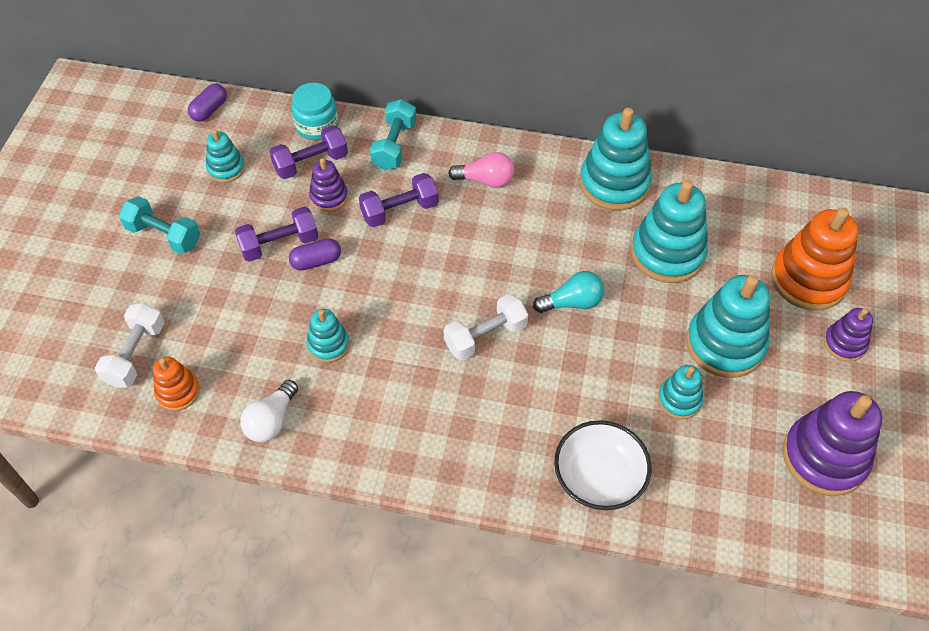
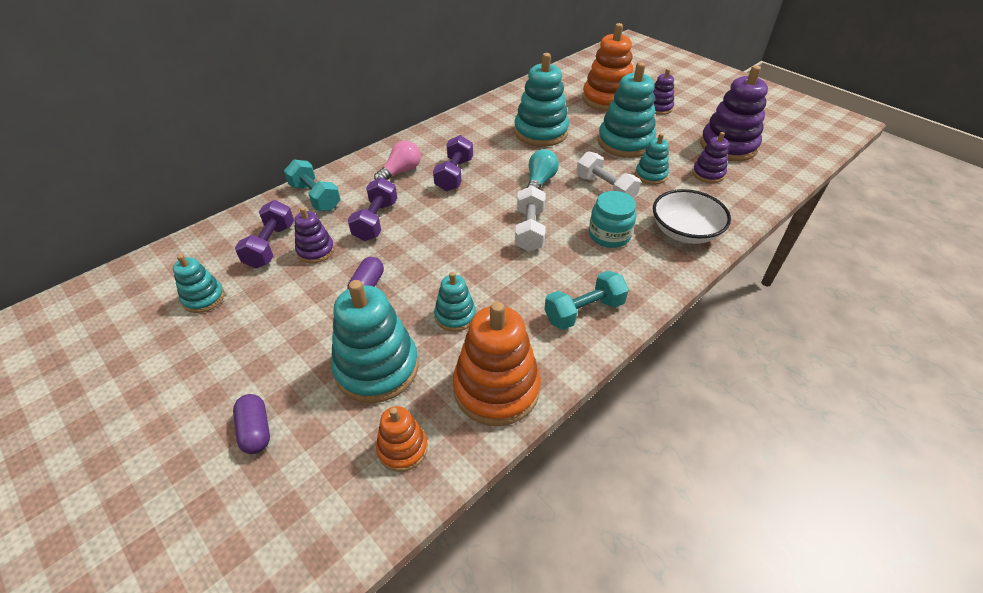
camera: 55 degrees left, 10 degrees down
(135, 354) = (324, 466): white dumbbell -> white dumbbell (605, 189)
(164, 235) = (216, 376): turquoise dumbbell -> turquoise dumbbell (584, 311)
(209, 110) = (127, 280): purple capsule -> purple capsule (256, 430)
(271, 420) = (496, 388): white light bulb -> orange stacking toy
(279, 244) = (325, 300): purple dumbbell -> purple dumbbell (454, 175)
(317, 126) = (240, 226): turquoise jar -> turquoise jar (609, 235)
(614, 183) = (468, 127): turquoise stacking toy -> turquoise stacking toy (377, 368)
(737, 458) = (708, 174): none -> purple stacking toy

